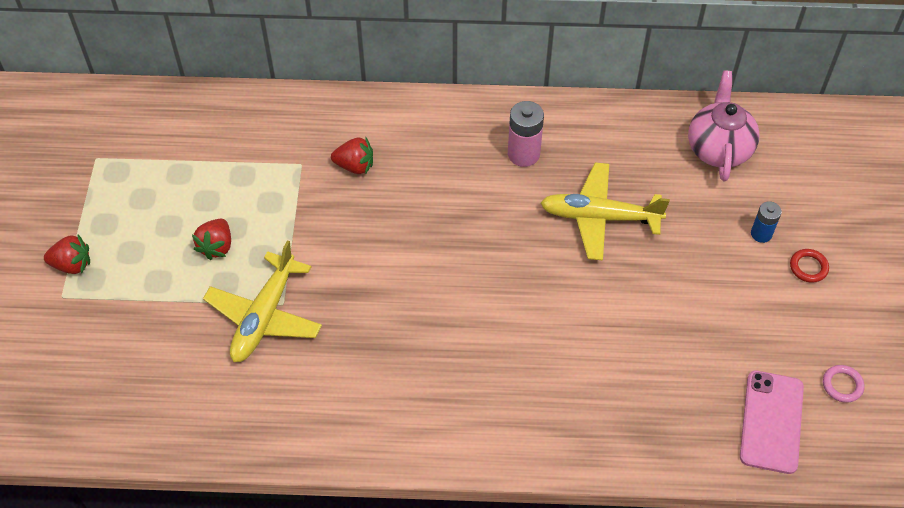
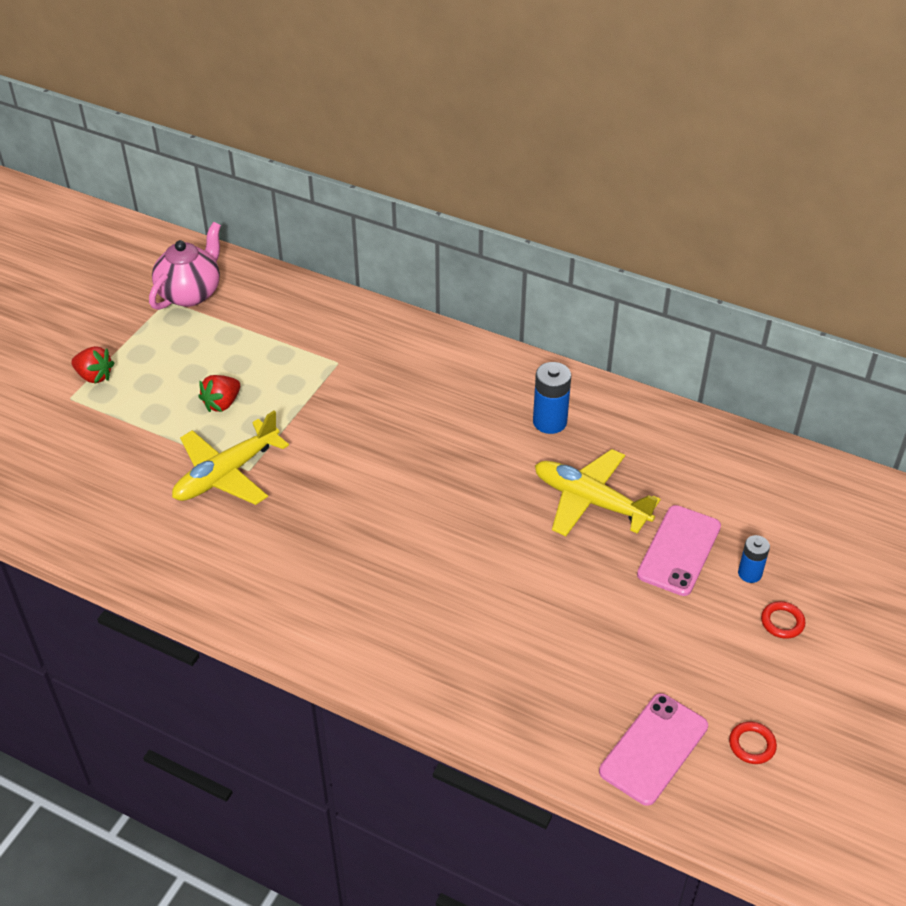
camera: 25 degrees right, 10 degrees down
(355, 166) = (385, 380): red strawberry -> none
(523, 154) = (549, 422): pink battery -> blue battery
(695, 235) = (679, 550): none -> pink phone
(718, 149) = (751, 482): pink teapot -> pink teapot (190, 293)
(842, 385) = (752, 745): pink ring -> red ring

